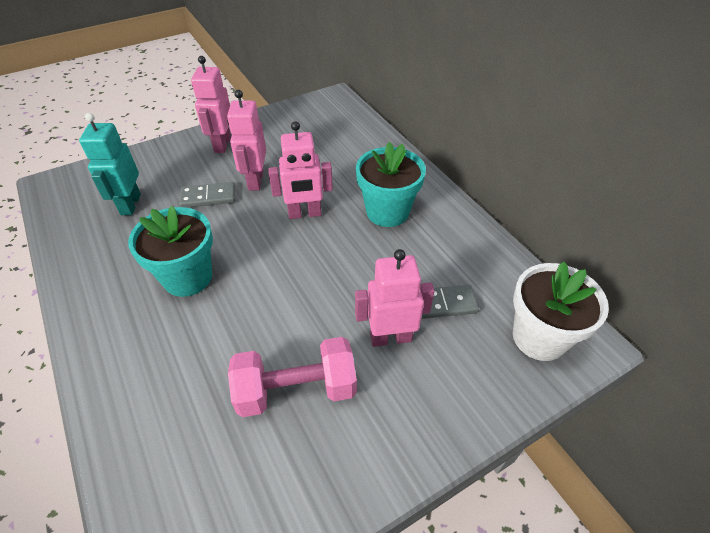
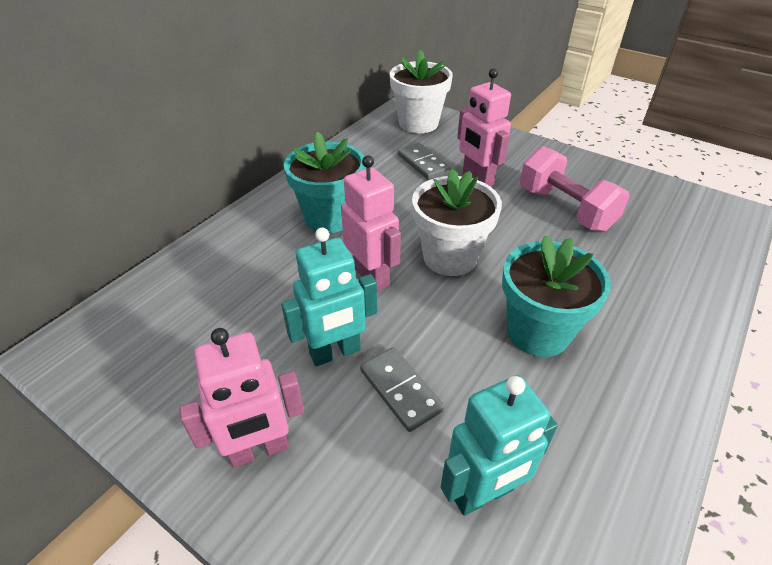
camera: 115 degrees left, 5 degrees down
(255, 180) = (335, 352): pink robot -> turquoise robot
(293, 263) = (450, 257): none -> white flower pot

